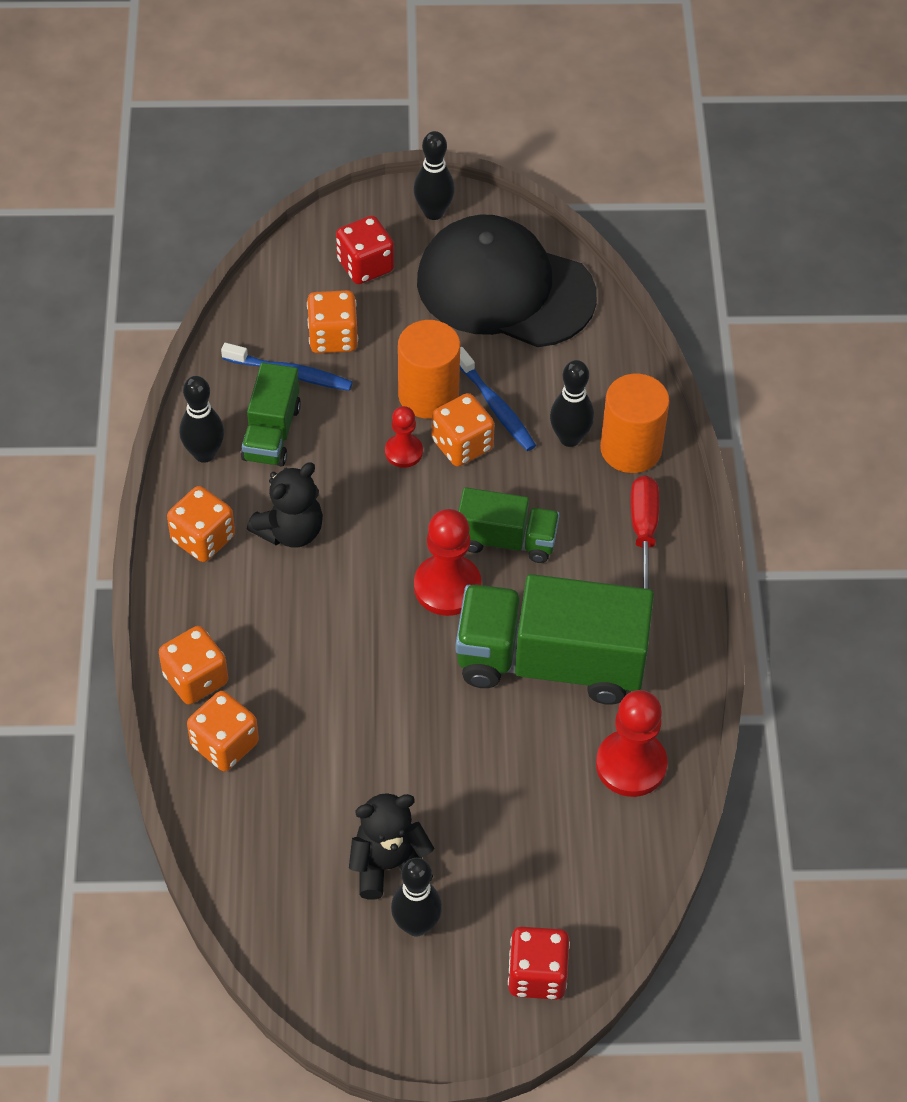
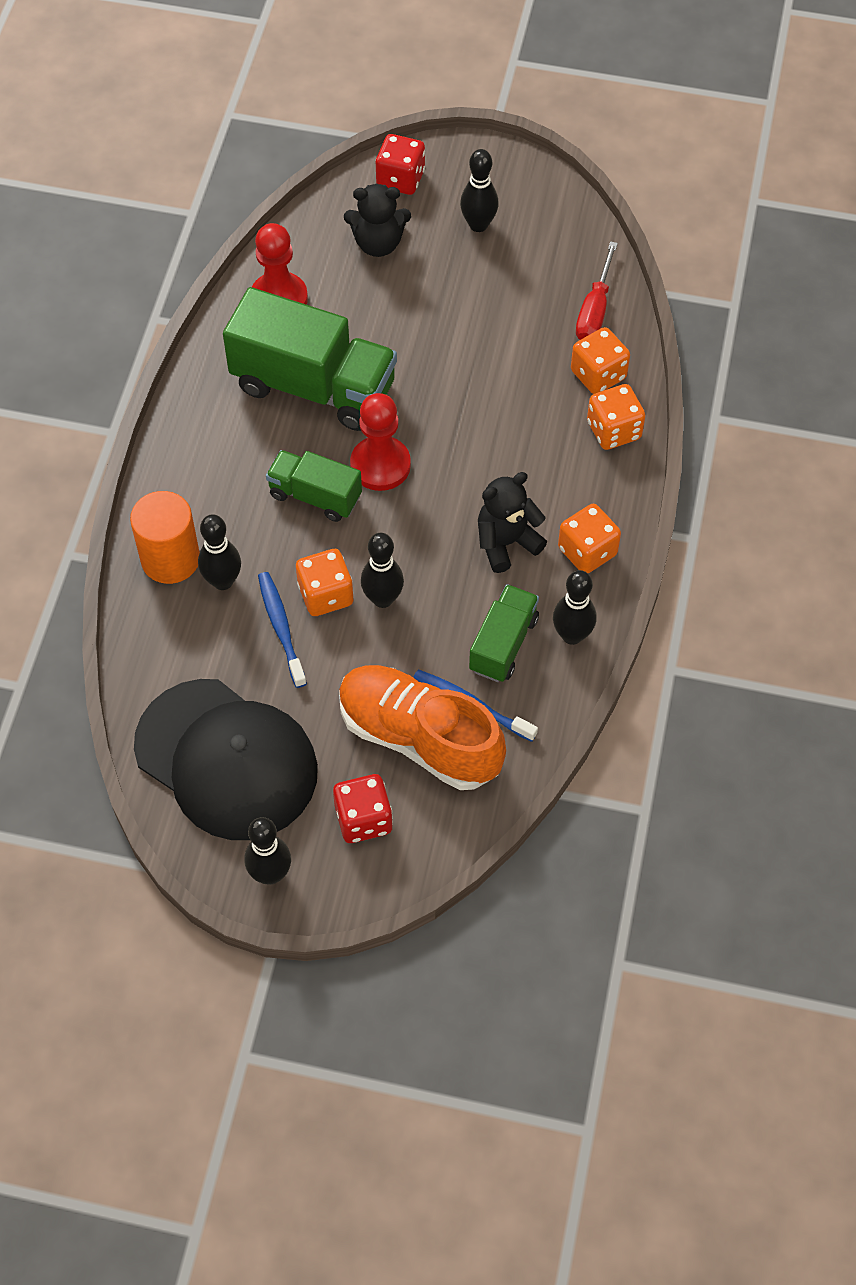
camera: 165 degrees left, 5 degrees up
(333, 337) = (419, 738): orange dice -> orange shoe
(389, 865) = (488, 266): black teddy bear -> black teddy bear (378, 243)
(403, 452) = (383, 599): red pawn -> black bowling pin
(428, 395) = (342, 653): orange cylinder -> none
(643, 533) = (192, 478): red screwdriver -> red screwdriver (595, 310)

